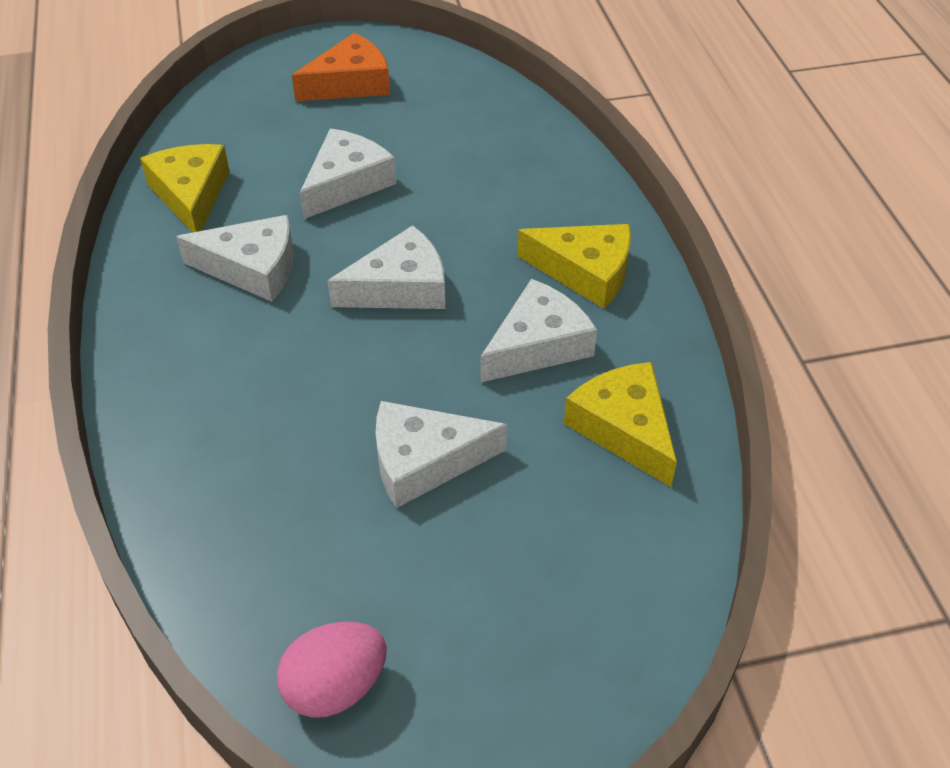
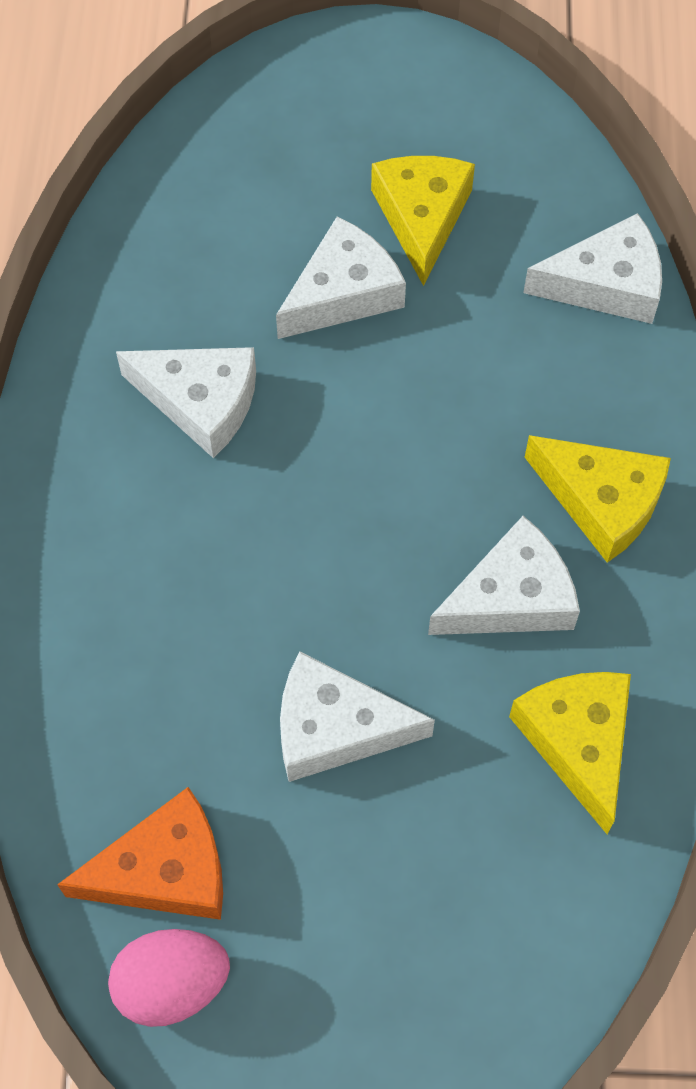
camera: 15 degrees right, 15 degrees up
(191, 195) = (150, 270): yellow cheese -> yellow cheese (422, 218)
(350, 83) = (387, 123): orange cheese -> orange cheese (164, 870)
(400, 287) = (369, 472): white cheese -> white cheese (606, 284)

